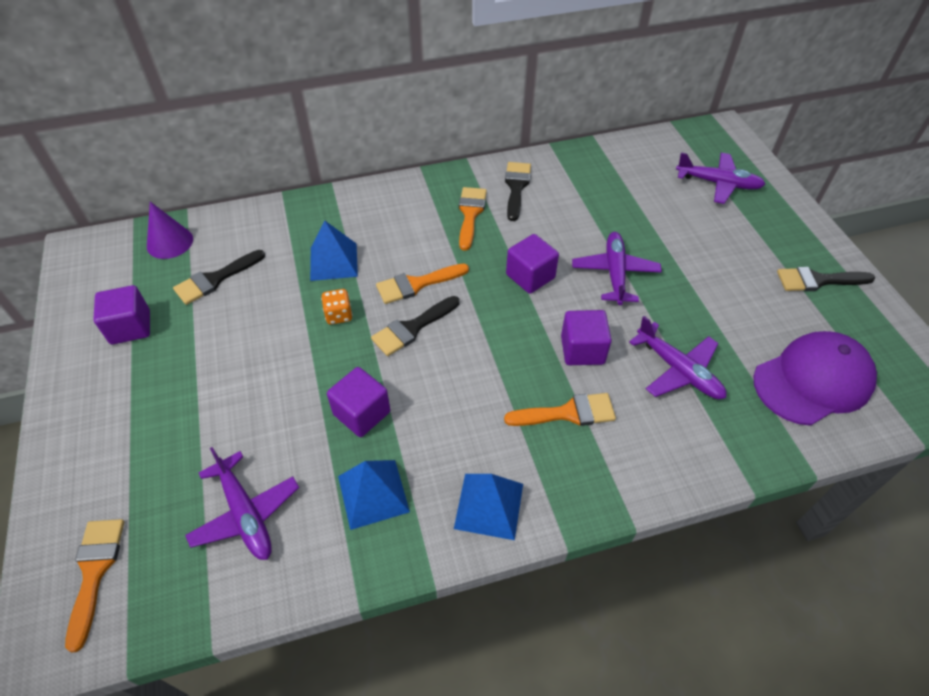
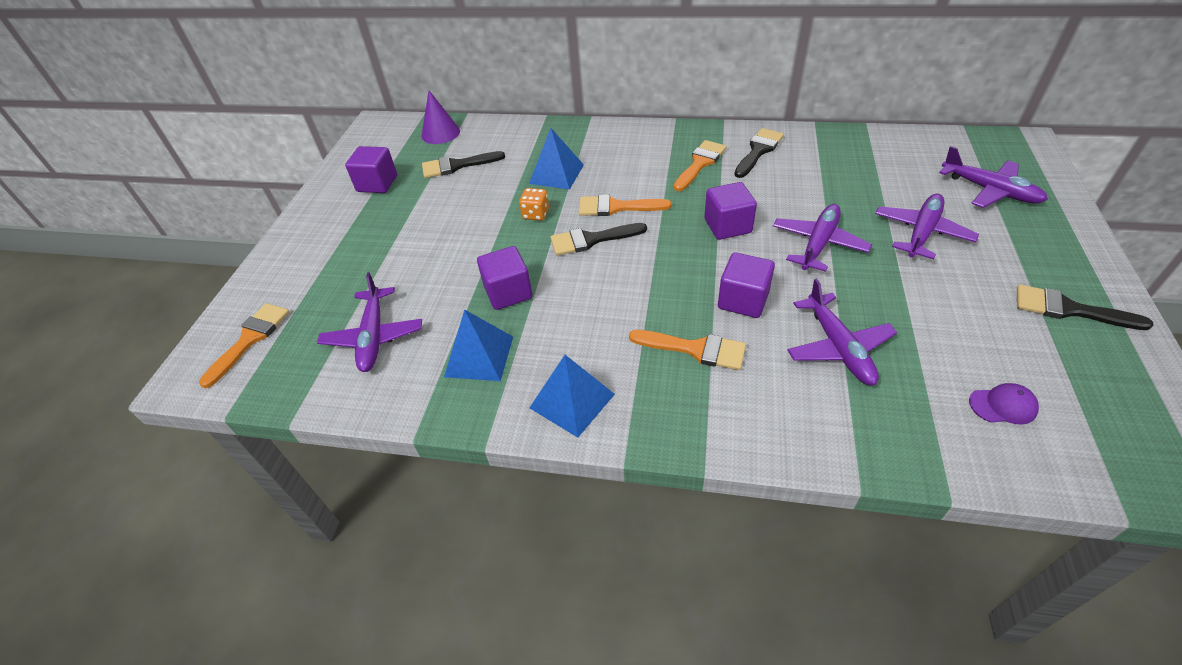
camera: 30 degrees right, 5 degrees down
(688, 239) = (921, 233): none -> purple plane
(813, 381) = (1003, 405): purple cap -> purple cap, size x0.41

